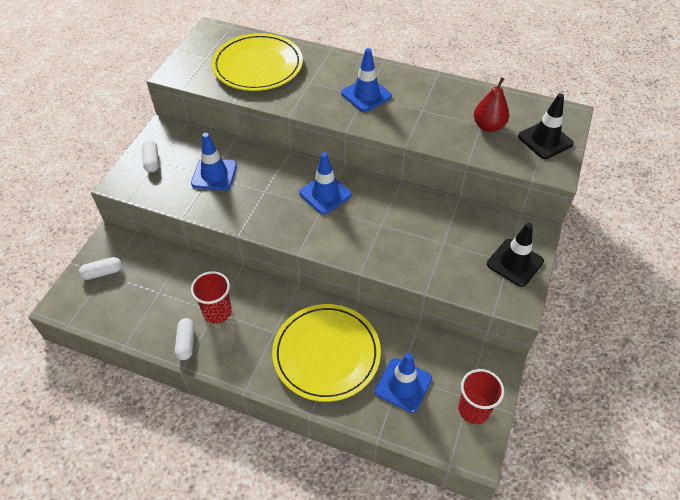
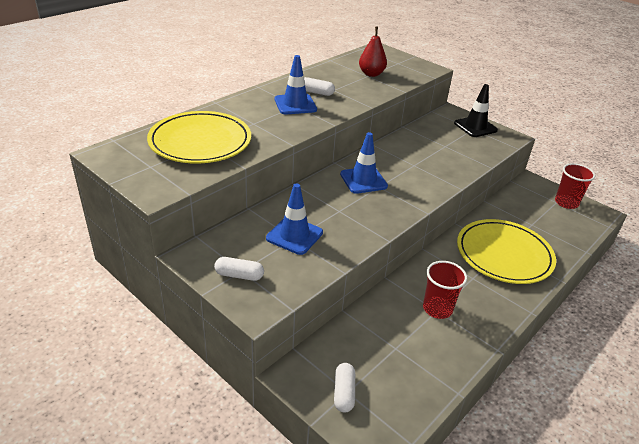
camera: 70 degrees left, 15 degrees down
(186, 343) = (468, 340): white capsule -> white capsule (316, 93)
(403, 385) = (541, 226): blue traffic cone -> none
(545, 140) = (399, 62): black traffic cone -> none

